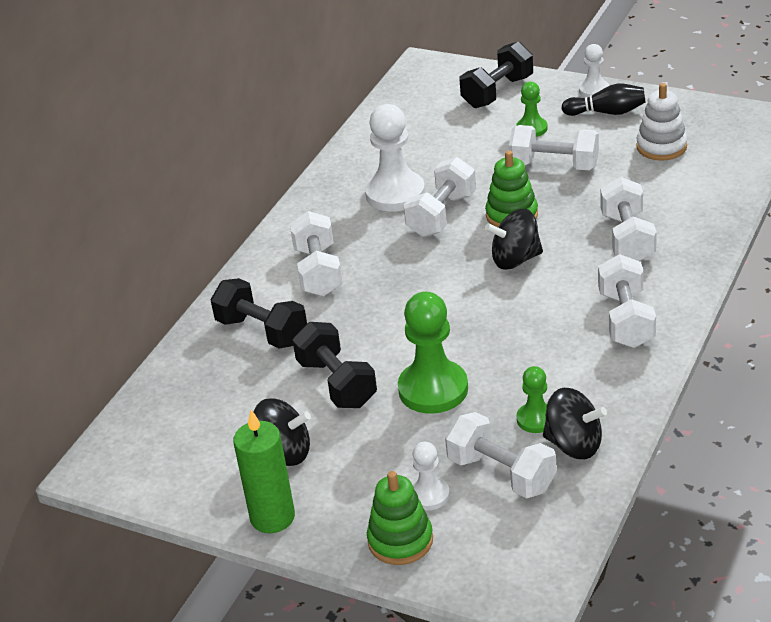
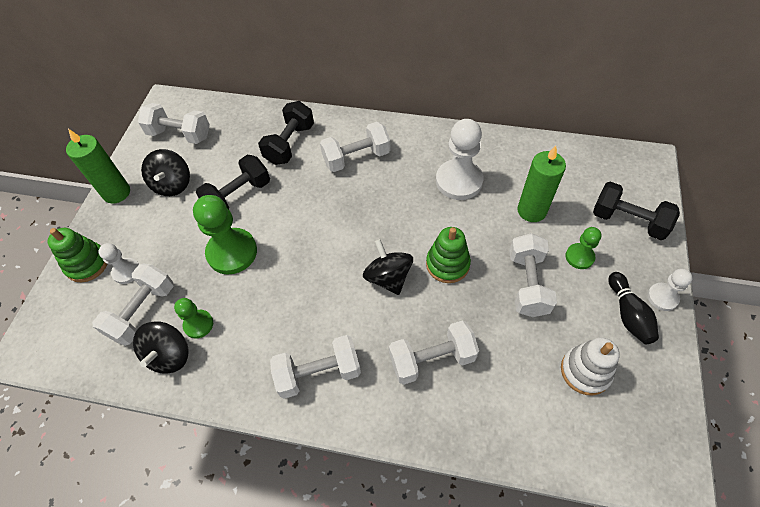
camera: 75 degrees right, 20 degrees up
(442, 215) = (438, 216): white dumbbell -> white dumbbell (180, 134)
(460, 149) = (531, 211): none -> green candle

